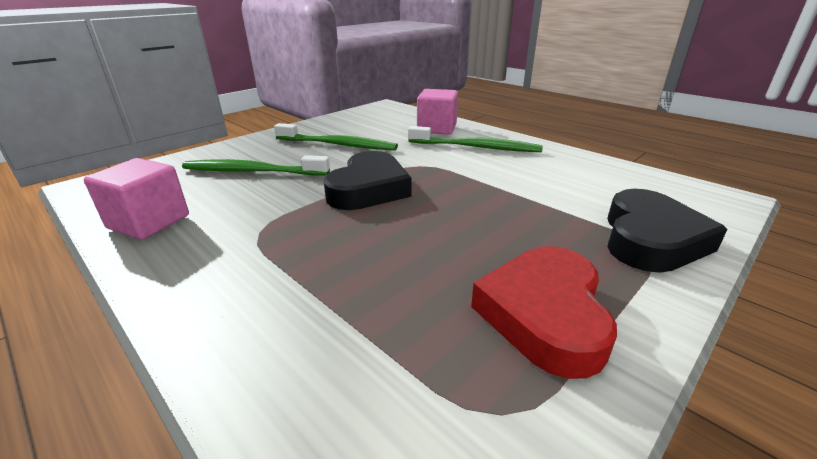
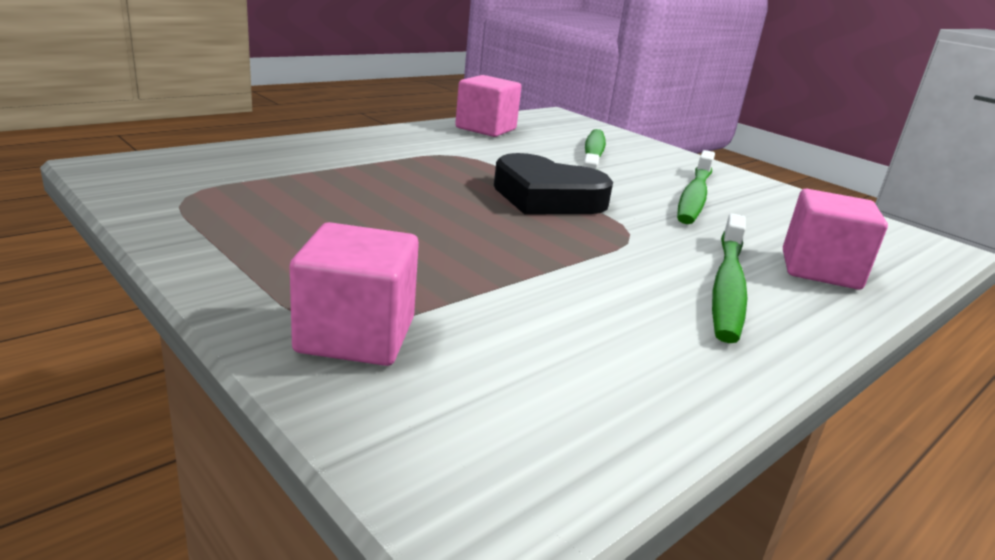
camera: 90 degrees right, 5 degrees down
(544, 314) = (263, 229): red heart -> none
(650, 239) = (356, 335): black heart -> pink cube

